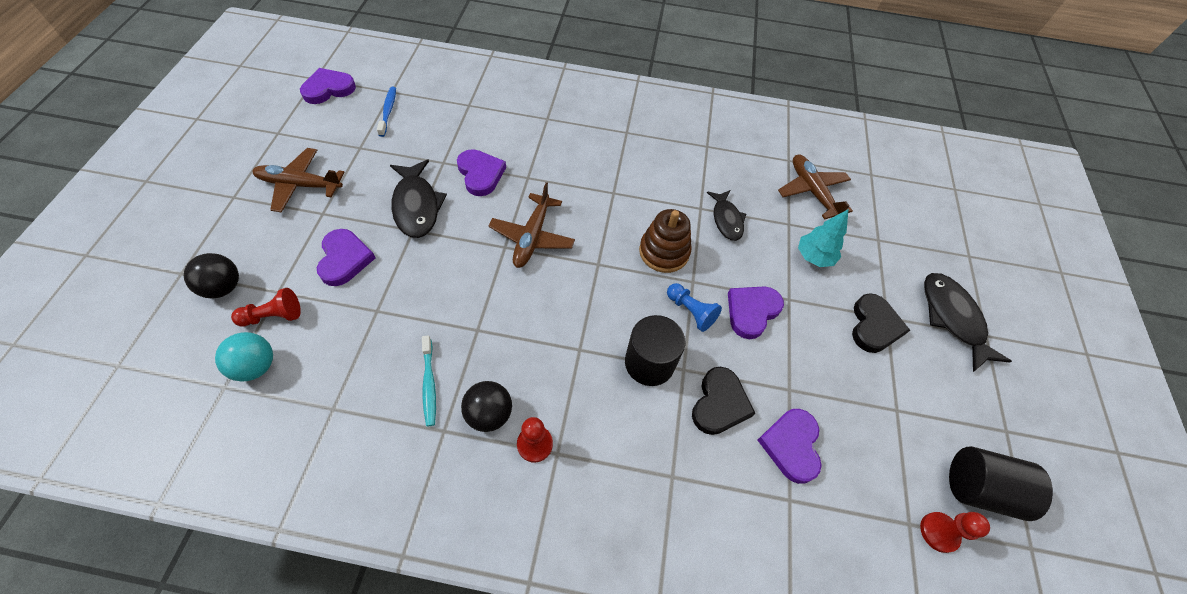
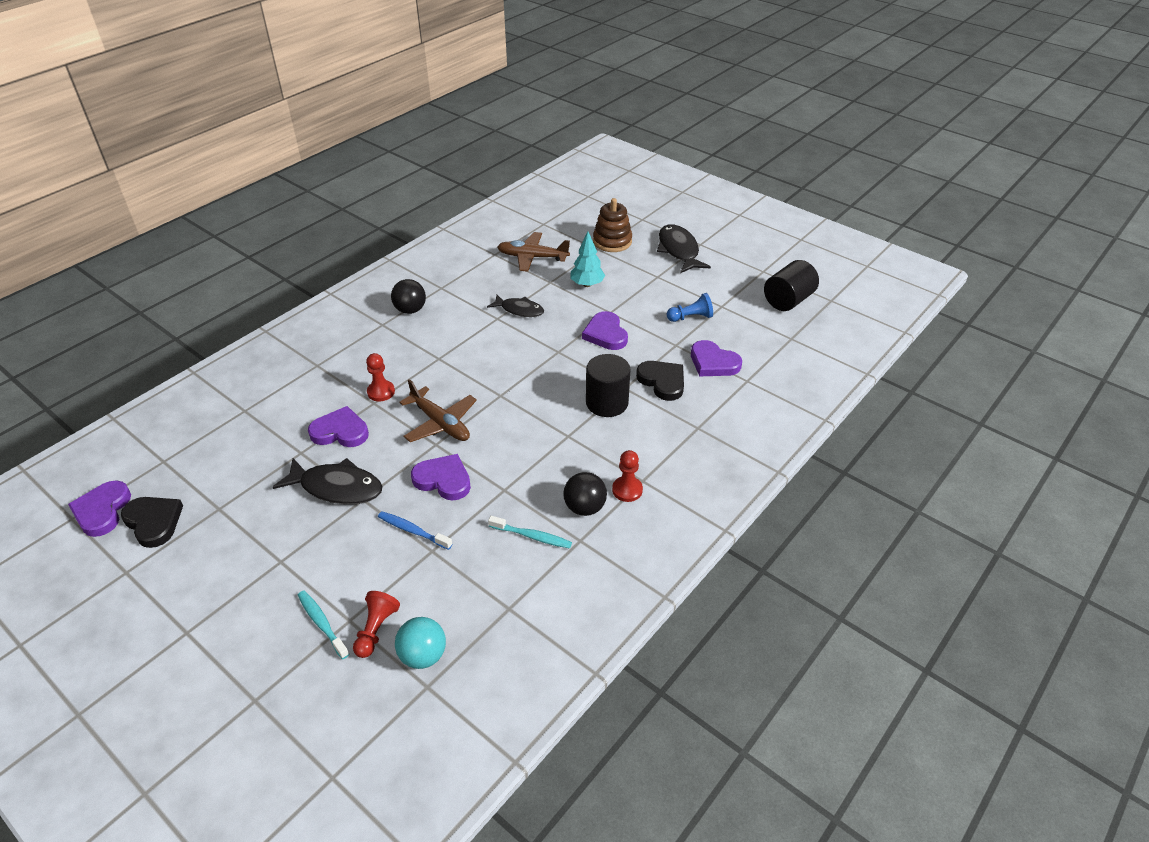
camera: 55 degrees left, 15 degrees down
(223, 287) = (306, 664): black ball -> black ball (410, 310)
(268, 275) = (322, 623): none -> turquoise toothbrush
(300, 185) = (224, 570): brown plane -> none
(344, 259) = (354, 558): purple heart -> purple heart (443, 480)
(388, 111) = (189, 471): blue toothbrush -> blue toothbrush (413, 531)
(664, 252) = (520, 355): brown stacking toy -> brown stacking toy (612, 241)
(691, 311) = (582, 363): blue pawn -> blue pawn (691, 317)
(874, 326) = (659, 285): black heart -> black heart (153, 522)
(939, 532) = (802, 329): red pawn -> red pawn (381, 392)
(952, 318) = (679, 250): black fish -> black fish turned 60 degrees clockwise

